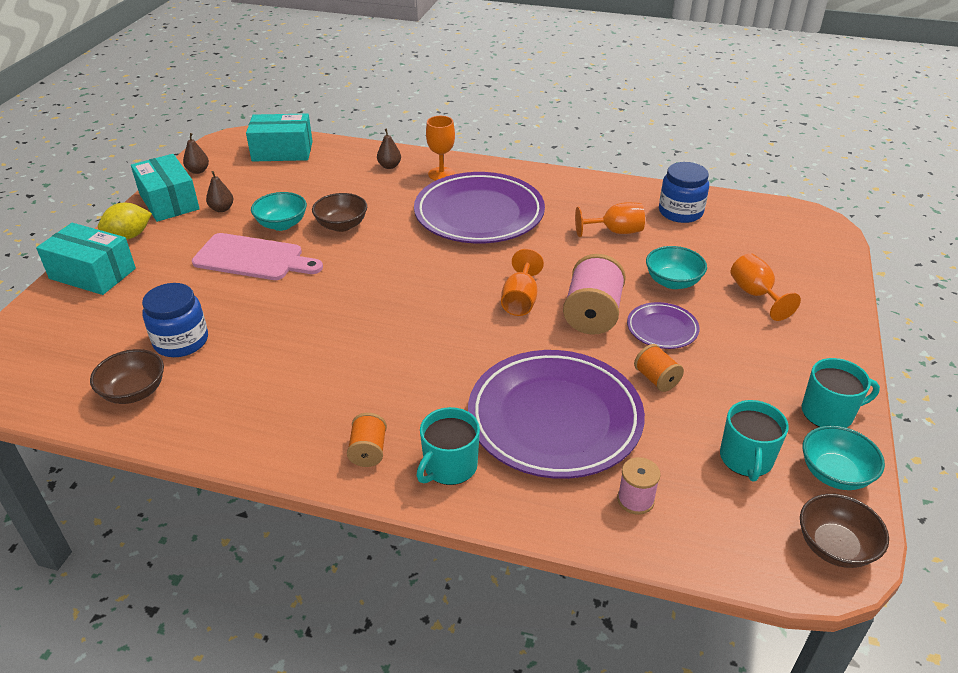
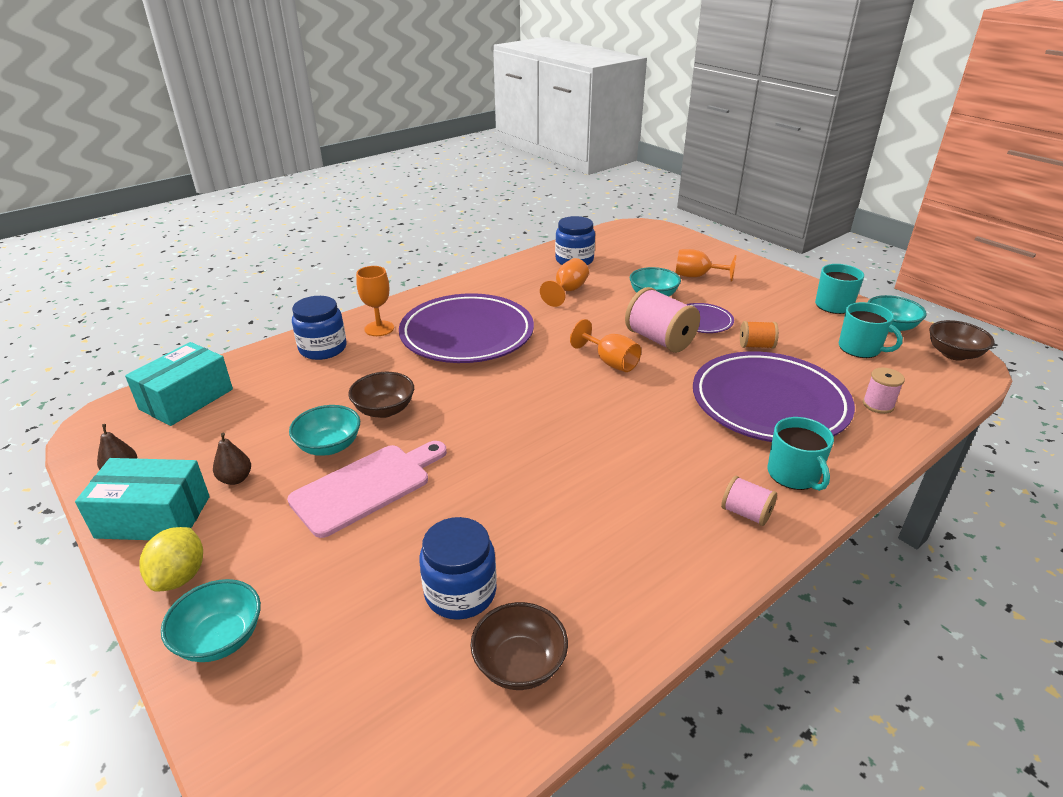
camera: 55 degrees left, 5 degrees down
(92, 273) = (220, 638): turquoise box -> turquoise bowl
(368, 451) = (745, 513): orange spool -> pink spool
(389, 166) = (323, 348): brown pear -> blue jar

